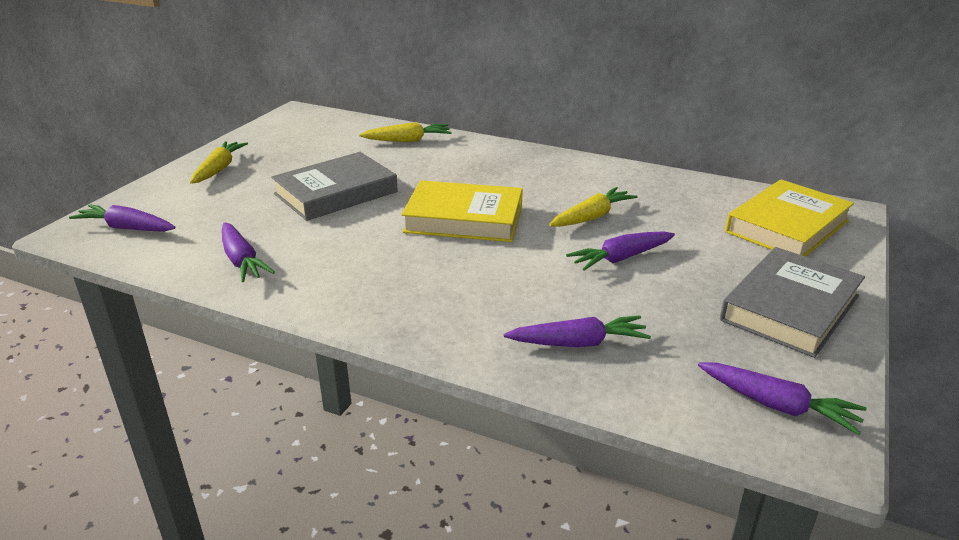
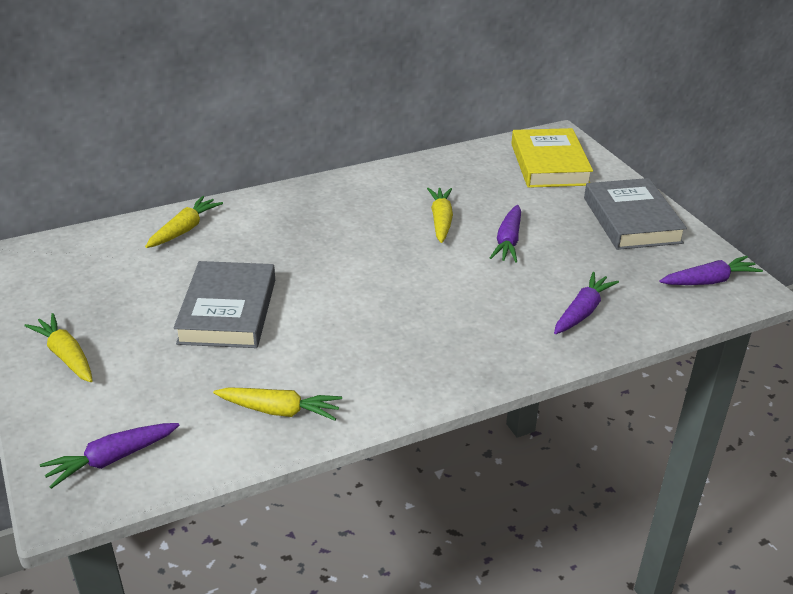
camera: 50 degrees left, 5 degrees up
(242, 260) = (279, 410): purple carrot -> yellow carrot
(464, 218) = (366, 272): yellow book -> none

